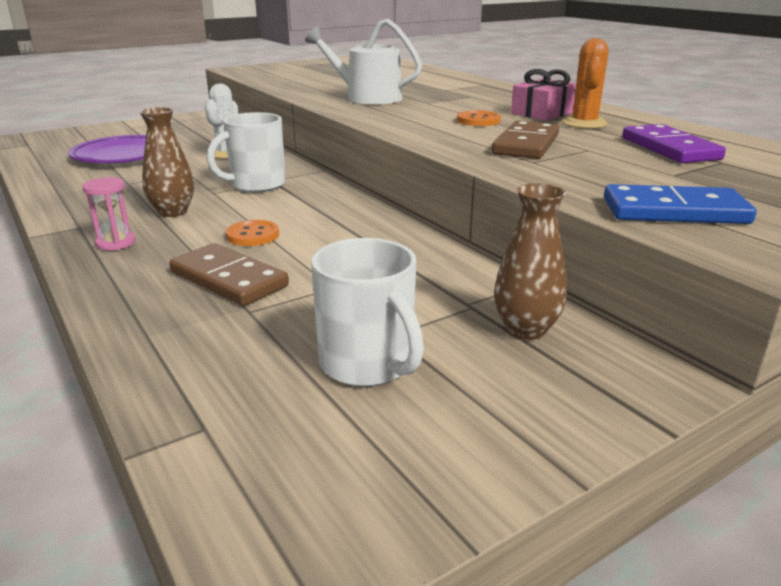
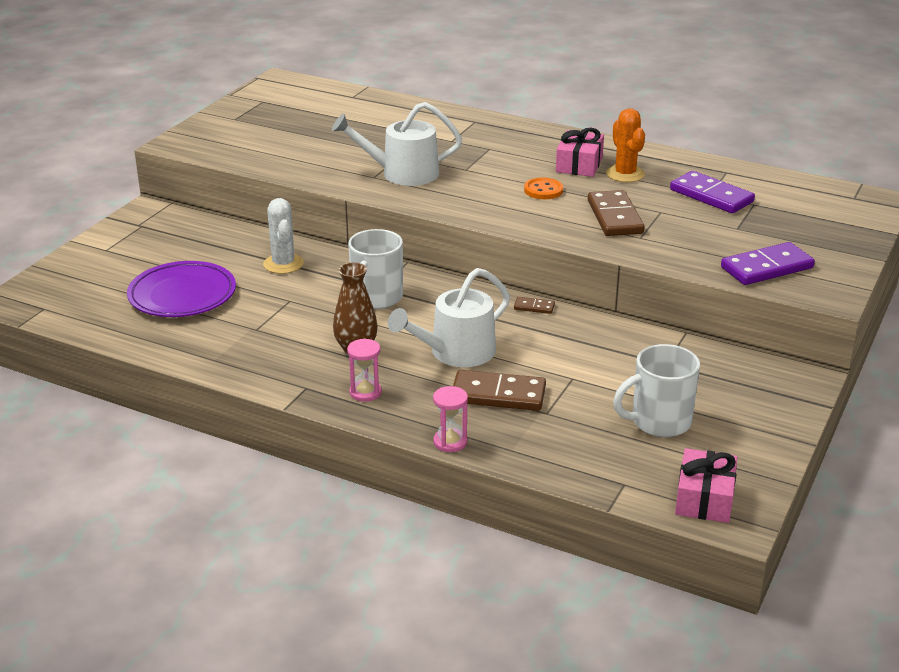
camera: 30 degrees left, 5 degrees up
(102, 306) = (450, 442): none -> pink hourglass
(253, 235) = (456, 352): orange button -> white watering can
(283, 502) = (704, 498): none -> pink gift
(368, 364) = (659, 422): white mug -> white mug turned 135 degrees clockwise
(388, 220) = (534, 307): none -> brown domino
(525, 329) = (715, 371): brown vase -> none
(674, 211) = (767, 268): blue domino -> purple domino

